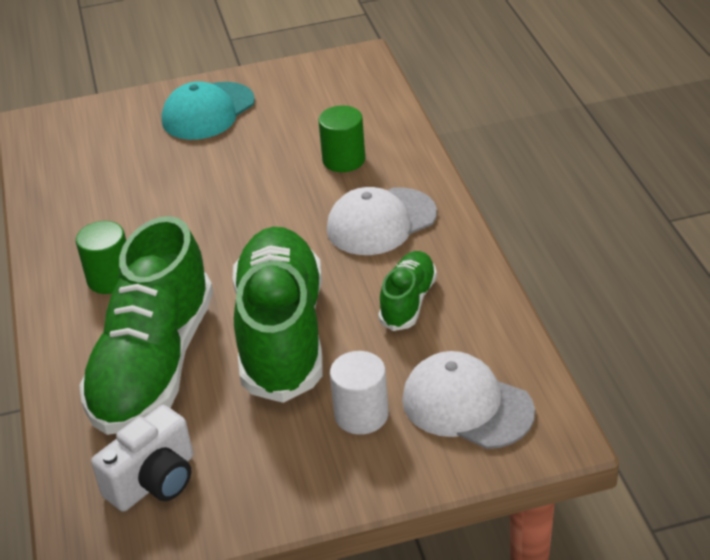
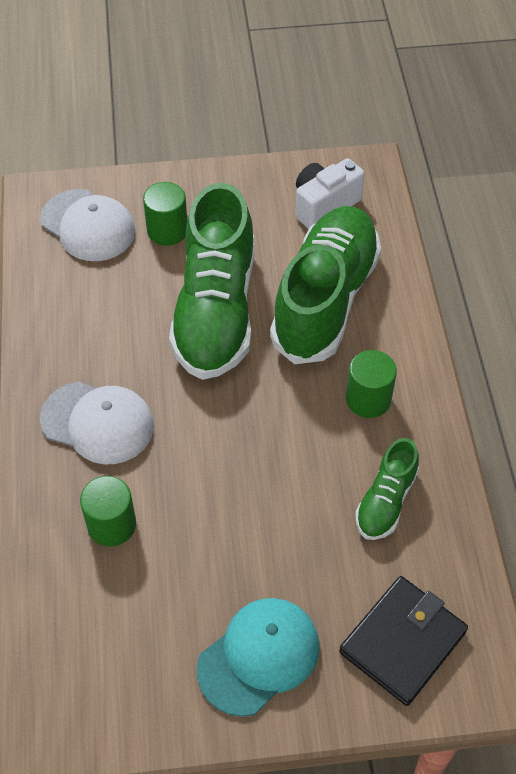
camera: 175 degrees left, 15 degrees up
(96, 133) = (402, 642): none -> black wallet
(361, 415) = (167, 230): white cylinder -> green cylinder
(381, 222) = (98, 423): white cap -> white cap turned 45 degrees clockwise
(408, 302) = (101, 324): green shoe -> green shoe (386, 501)

